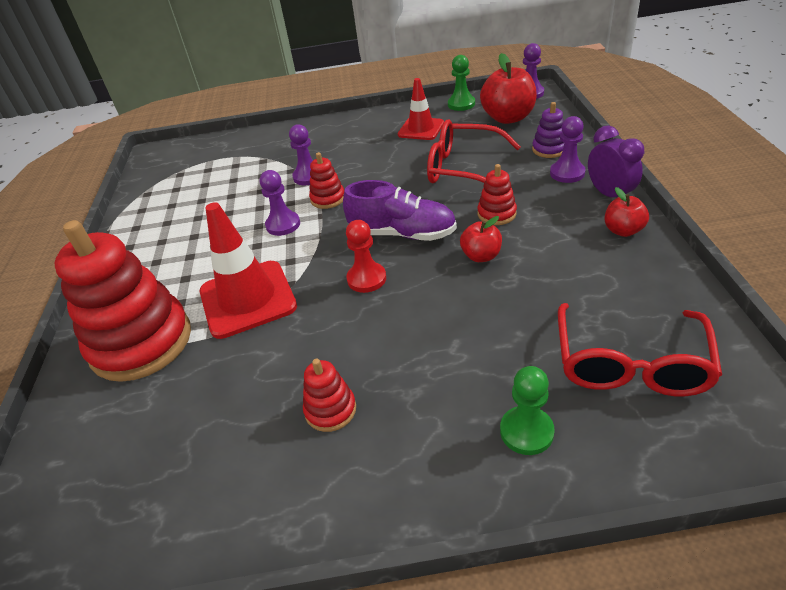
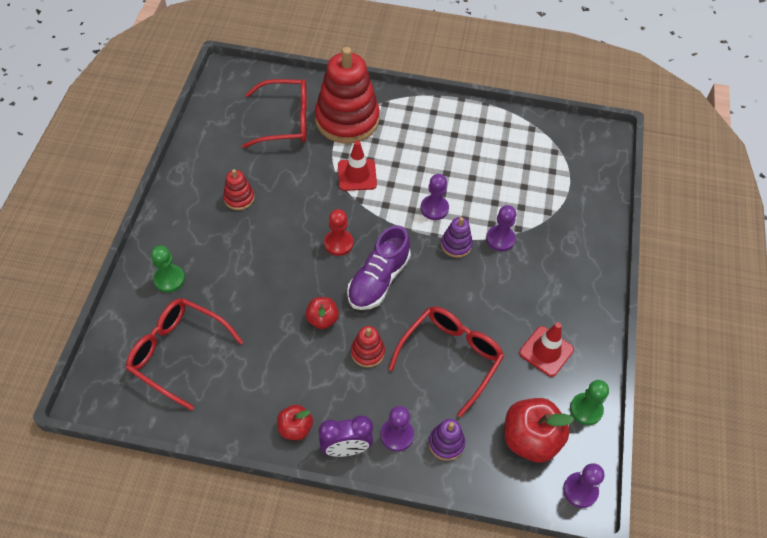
camera: 100 degrees right, 15 degrees up
(148, 414) = (286, 121): none -> red glasses
(247, 299) = (357, 175): red traffic cone -> red traffic cone, size x0.63
(328, 199) = (456, 245): red stacking toy -> purple stacking toy

